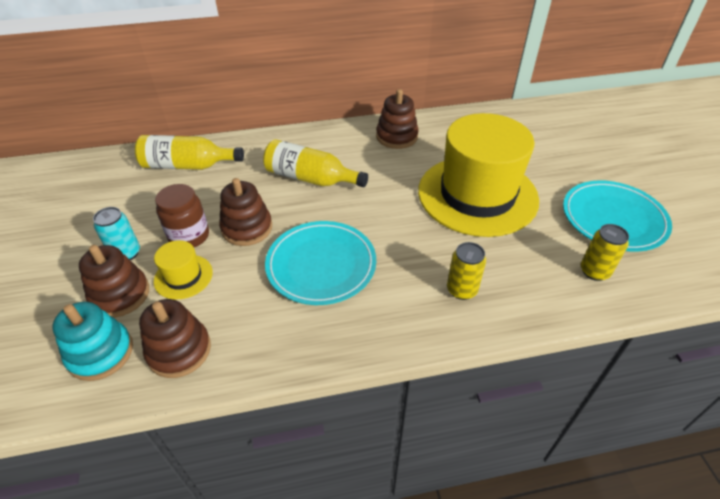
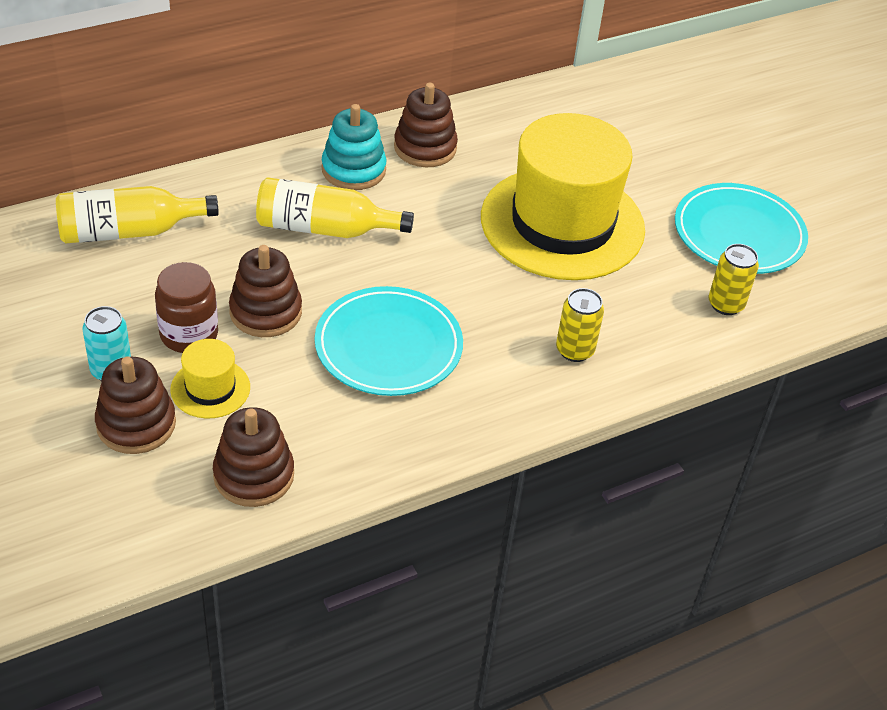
camera: 20 degrees left, 0 degrees up
(100, 353) = (153, 495): turquoise stacking toy -> turquoise stacking toy (353, 170)

